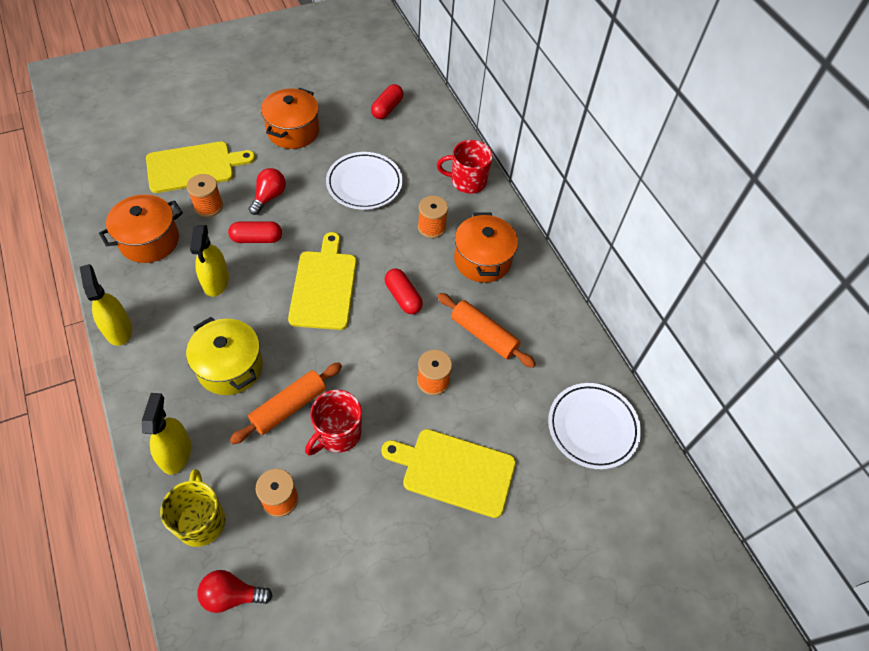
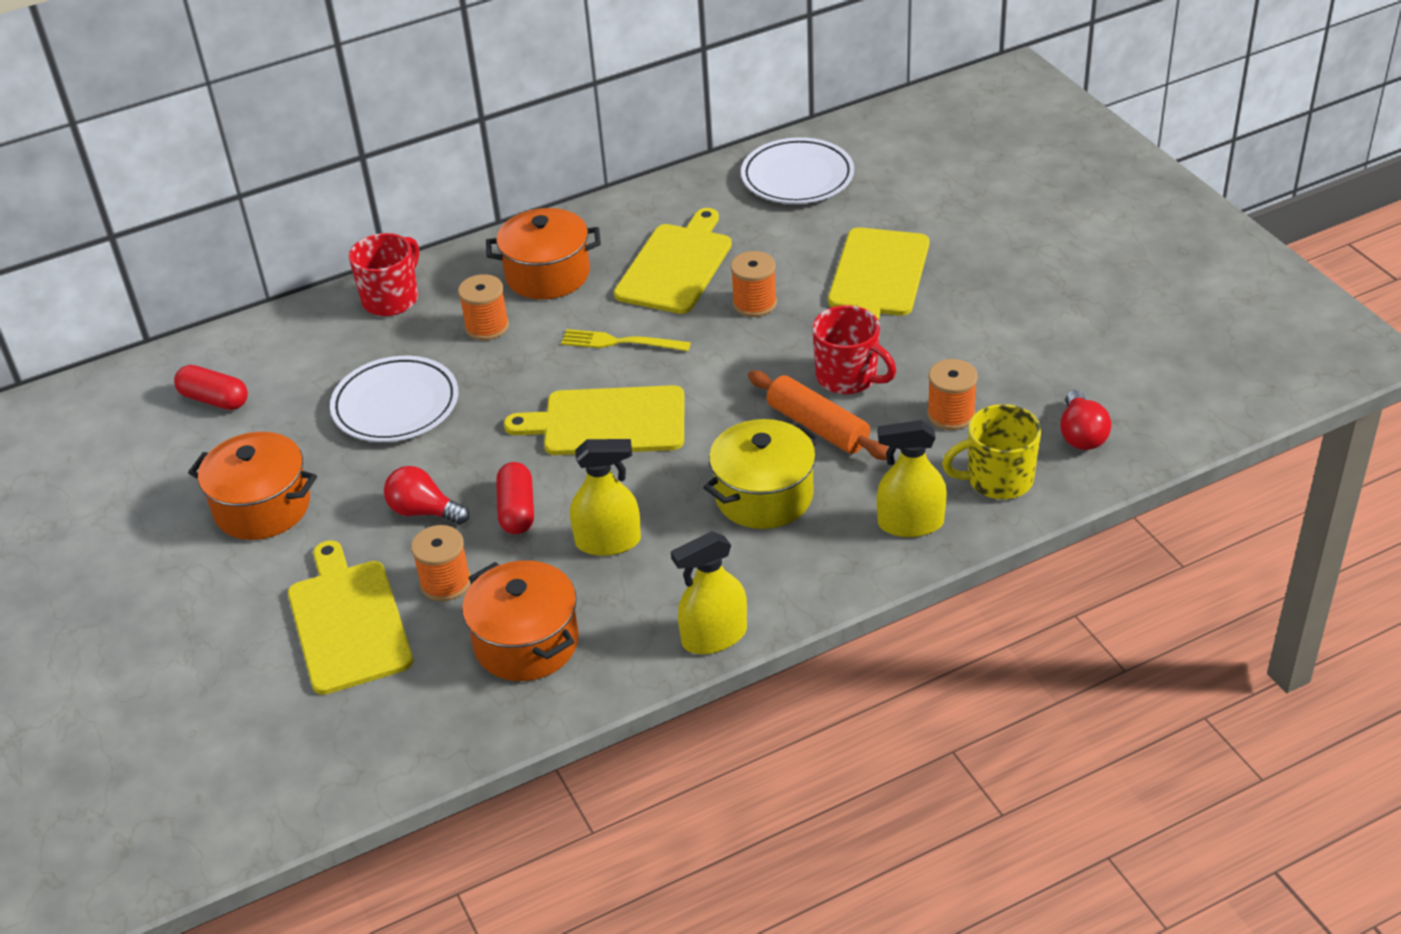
camera: 85 degrees left, 15 degrees down
(403, 297) = (620, 342): red capsule -> yellow fork
(467, 181) = (392, 299): red mug -> red mug turned 150 degrees counterclockwise
(484, 335) = (676, 266): orange rolling pin -> yellow cutting board

